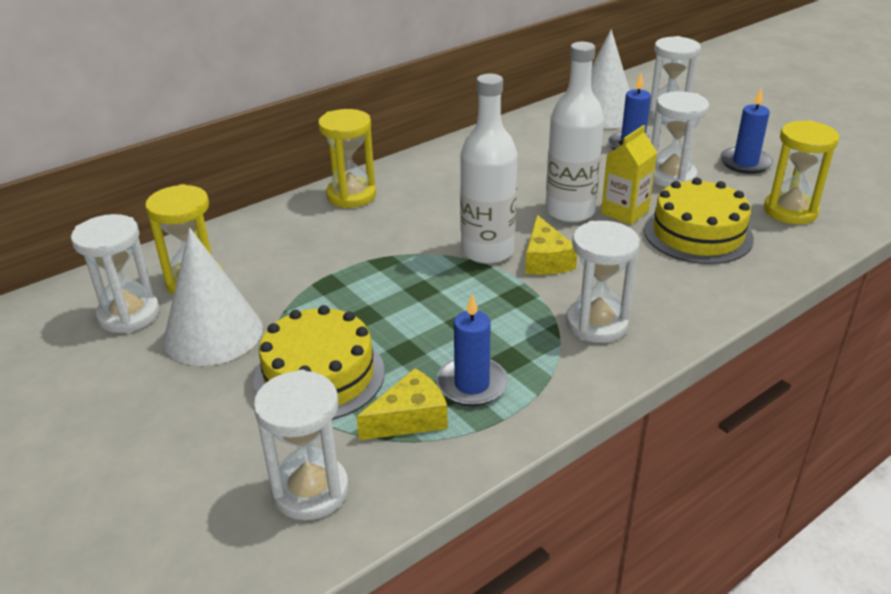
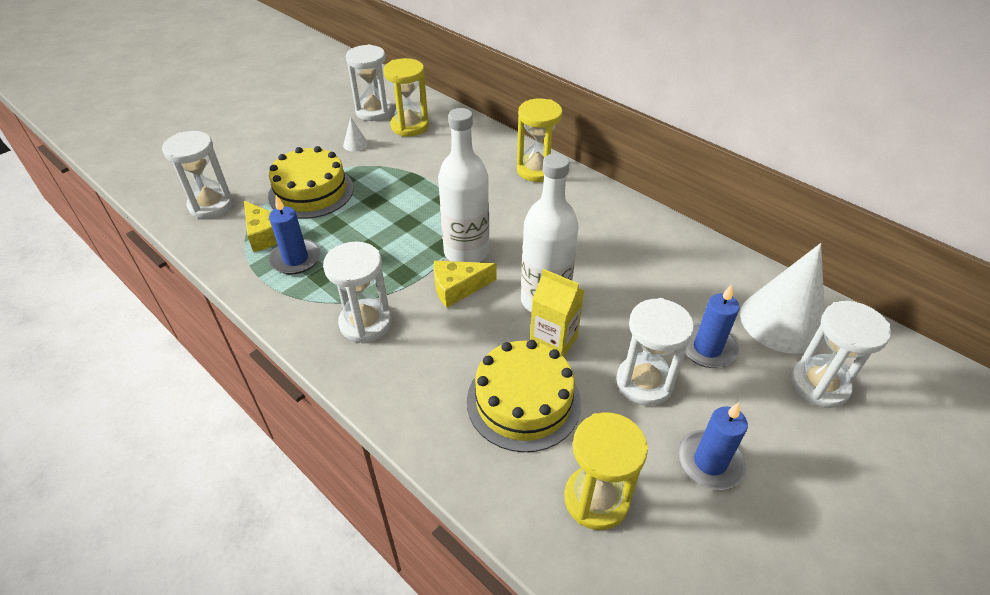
camera: 80 degrees right, 10 degrees up
(213, 333) = (355, 144): white cone -> white cone, size x0.40

